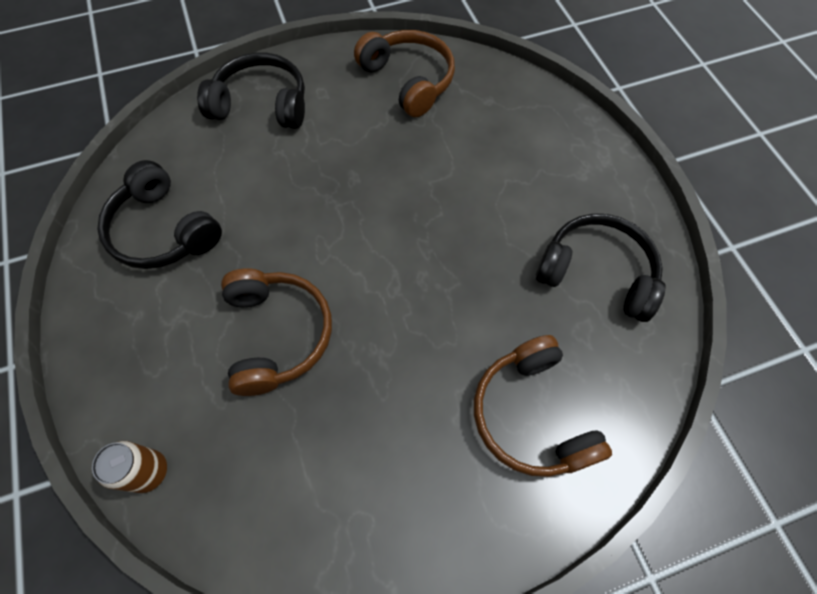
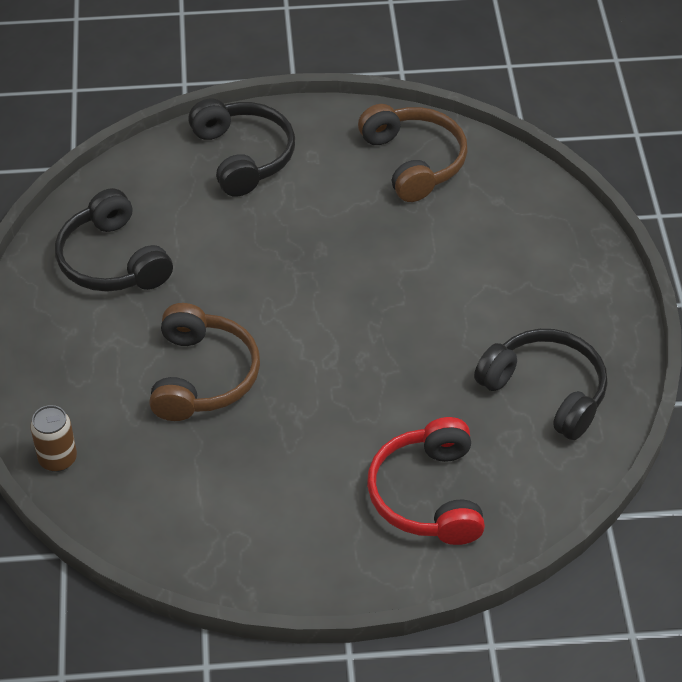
camera: 15 degrees right, 15 degrees down
(261, 104) = (243, 156): black headphones -> black headphones turned 45 degrees clockwise
(532, 415) = (428, 495): brown headphones -> red headphones

